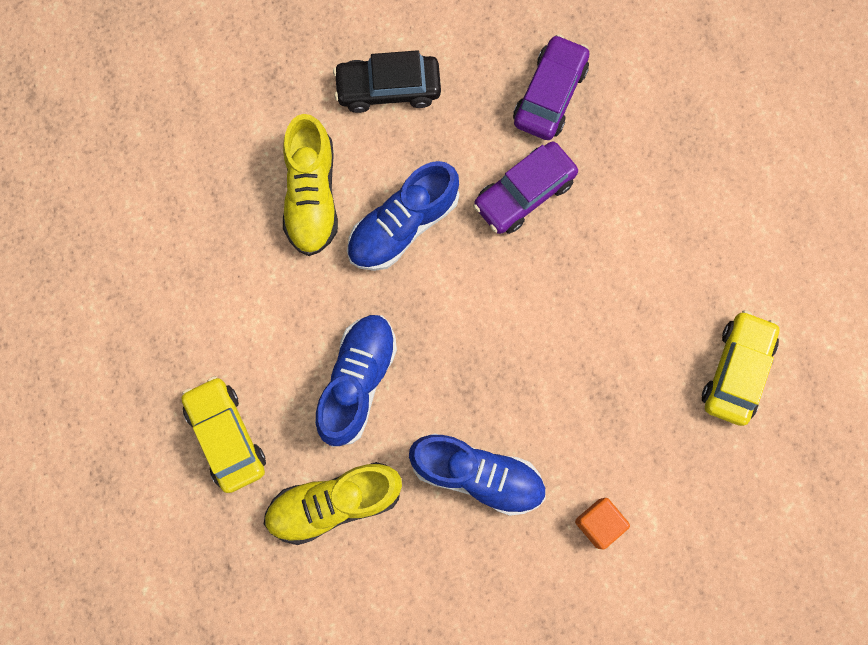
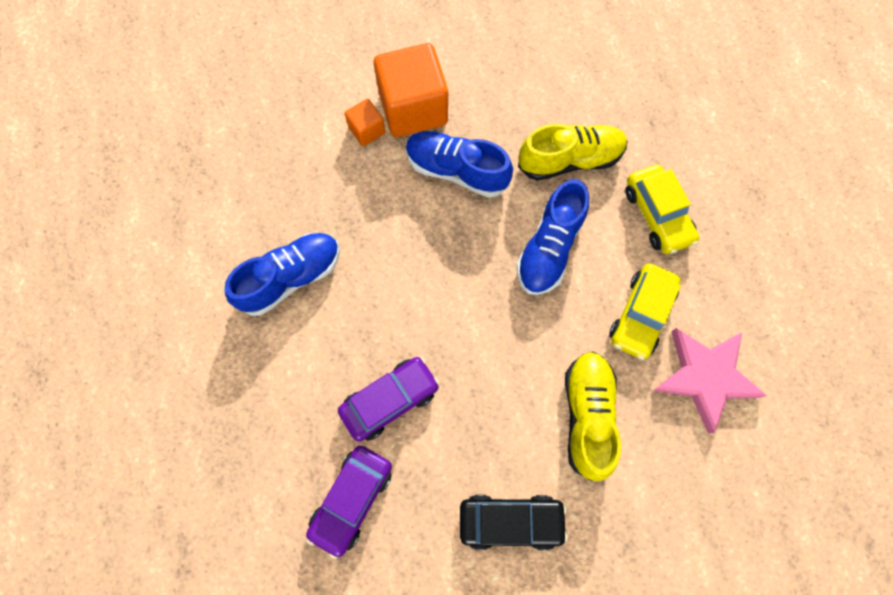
camera: 175 degrees left, 5 degrees down
(182, 246) = (705, 377): none -> pink star
(403, 225) = (504, 379): blue shoe -> blue shoe (291, 278)
(543, 562) = (413, 108): none -> orange cube
(737, 371) = (234, 231): yellow car -> yellow car (640, 315)

